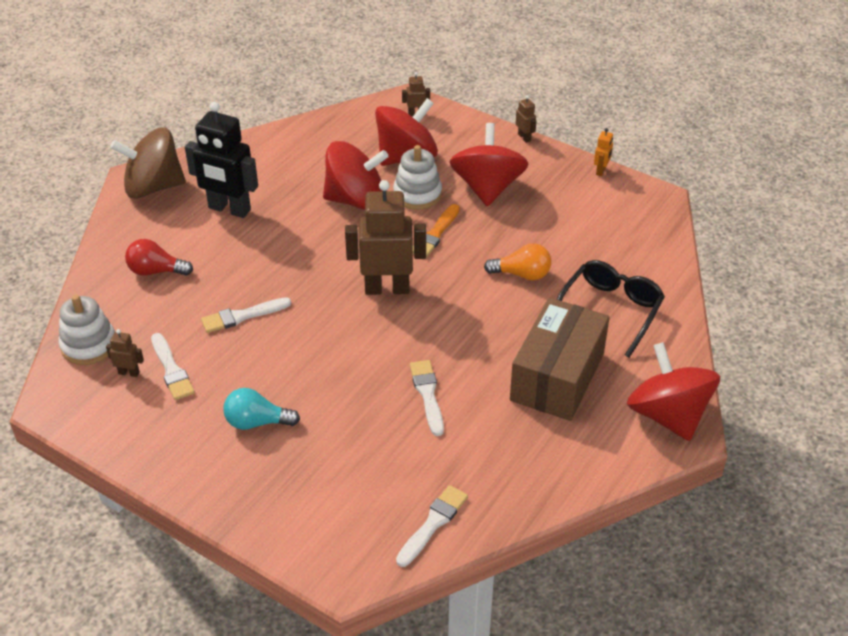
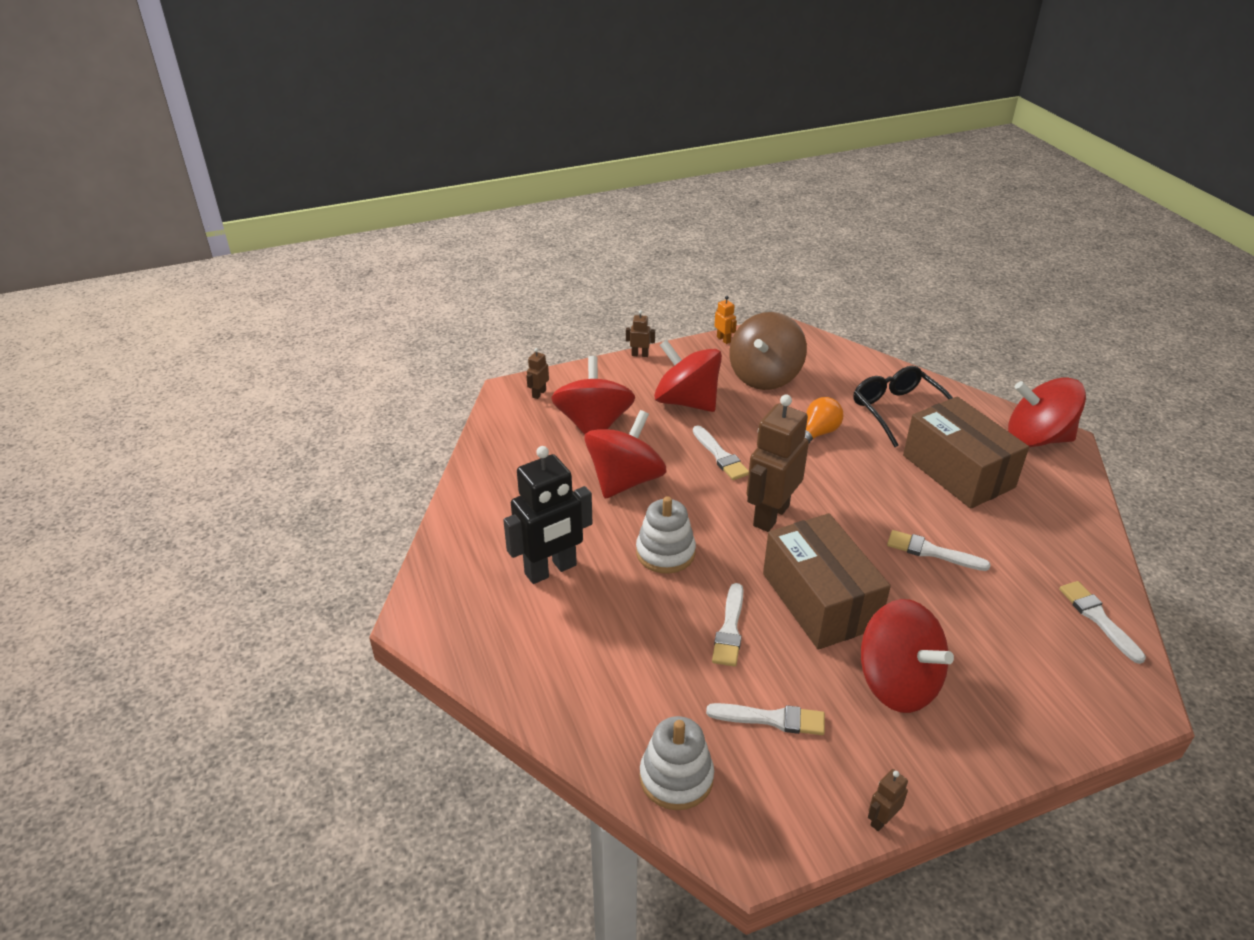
camera: 55 degrees left, 5 degrees down
(129, 373) = (750, 758): brown robot -> brown robot (881, 820)
(153, 187) = (450, 613): brown spinning top -> brown spinning top (765, 376)
(156, 271) = (598, 668): red light bulb -> none
(257, 422) = (897, 683): turquoise light bulb -> red spinning top
(312, 350) = (820, 600): none -> brown box
(417, 194) = (655, 442): white stacking toy -> white stacking toy (665, 552)
(435, 234) = (720, 456): orange brush -> white brush

